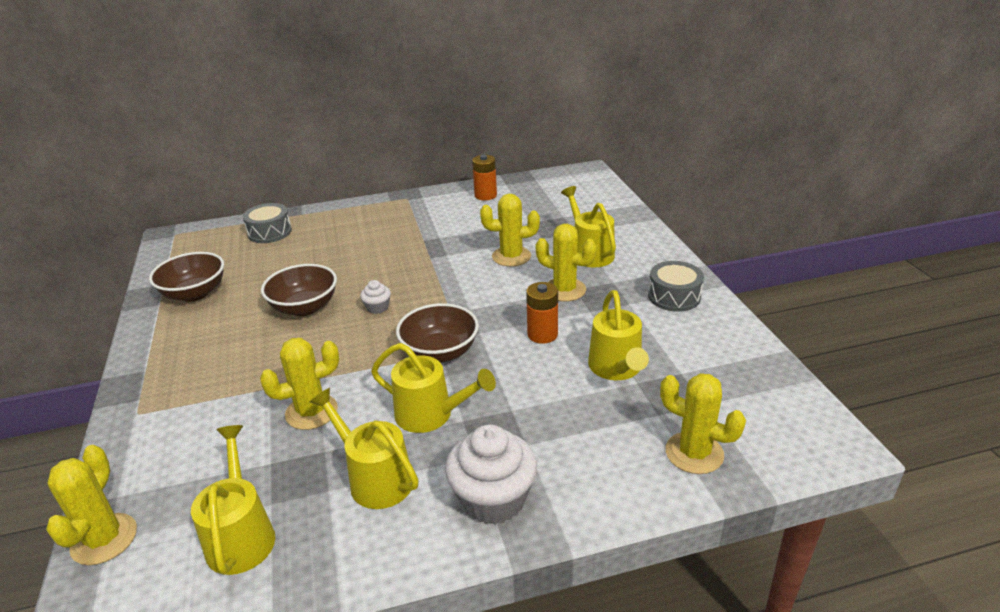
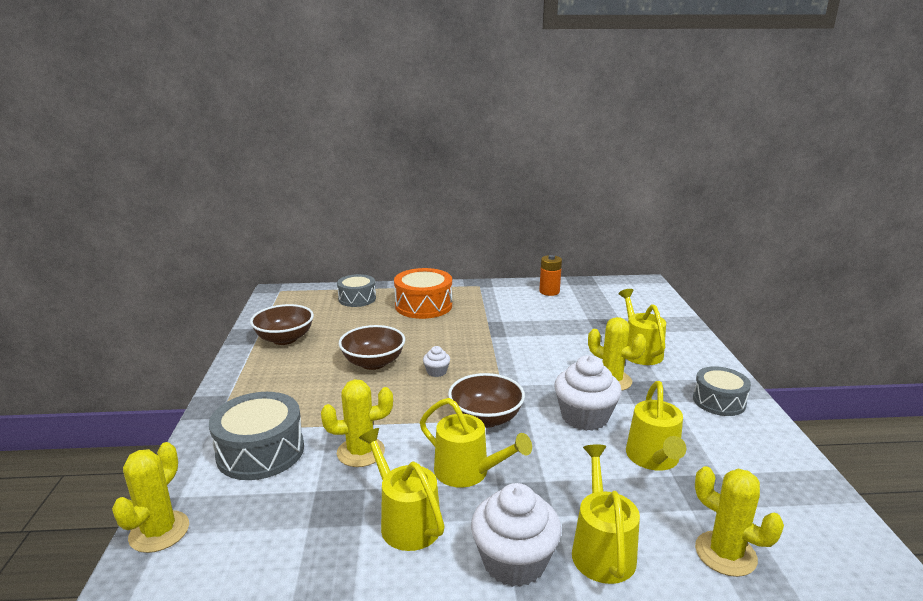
camera: 10 degrees right, 10 degrees down
(198, 430) = (260, 451): none -> grey drum
(241, 535) = (275, 550): yellow watering can -> yellow watering can (601, 548)
(348, 231) = (423, 306): none -> orange drum
(511, 256) = (565, 345): yellow cactus -> none
(542, 334) = (584, 417): orange battery -> white cupcake

